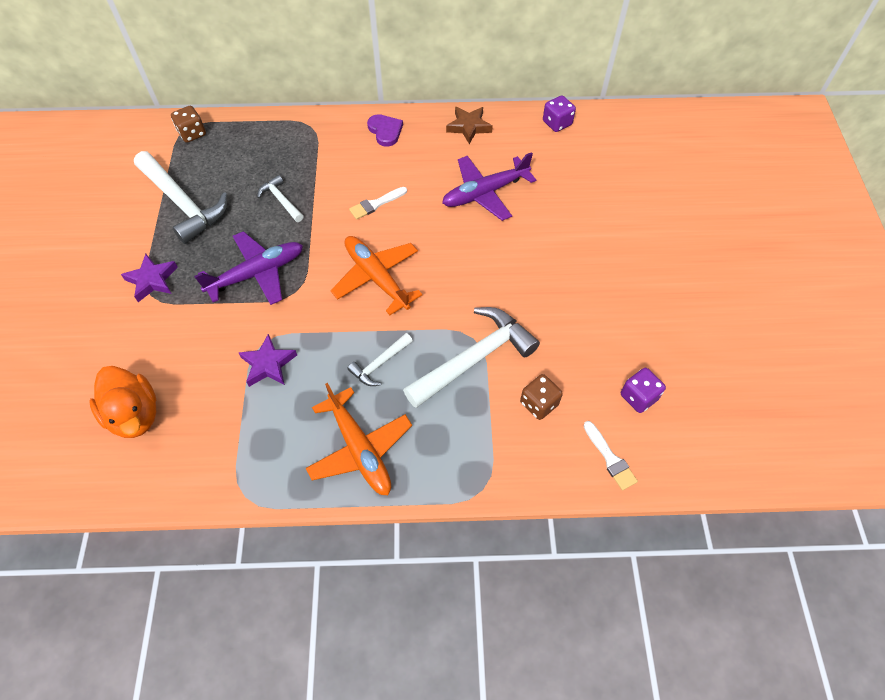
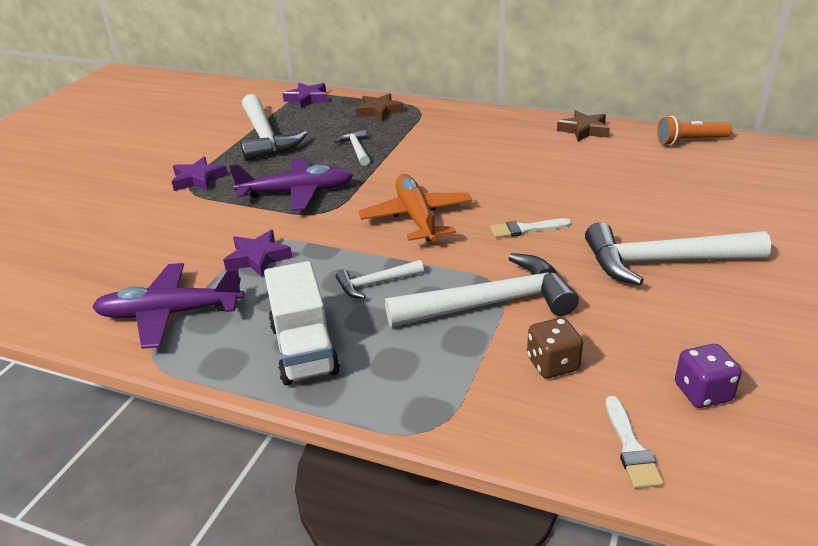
camera: 25 degrees right, 25 degrees down
(134, 414) = (103, 265): orange duck -> none
(192, 133) = (307, 99): brown dice -> purple star
(274, 138) = (379, 111): none -> brown star
(359, 448) = (304, 349): orange plane -> white truck
(376, 204) = (450, 166): white brush -> white brush (526, 229)
(385, 131) = (491, 121): purple heart -> none
(485, 193) = (577, 177): purple plane -> purple plane (170, 313)
(557, 123) = (690, 141): purple dice -> orange flashlight
(579, 277) = (663, 261): none -> white hammer

